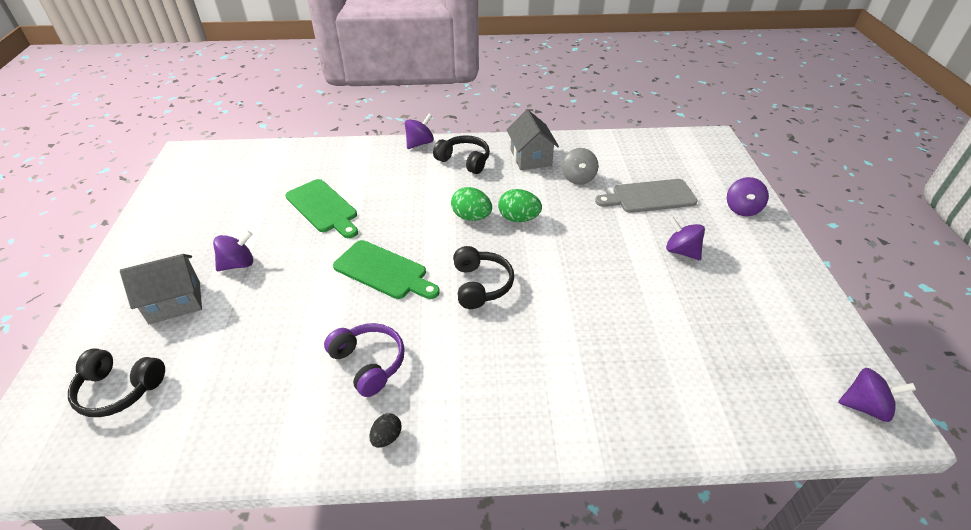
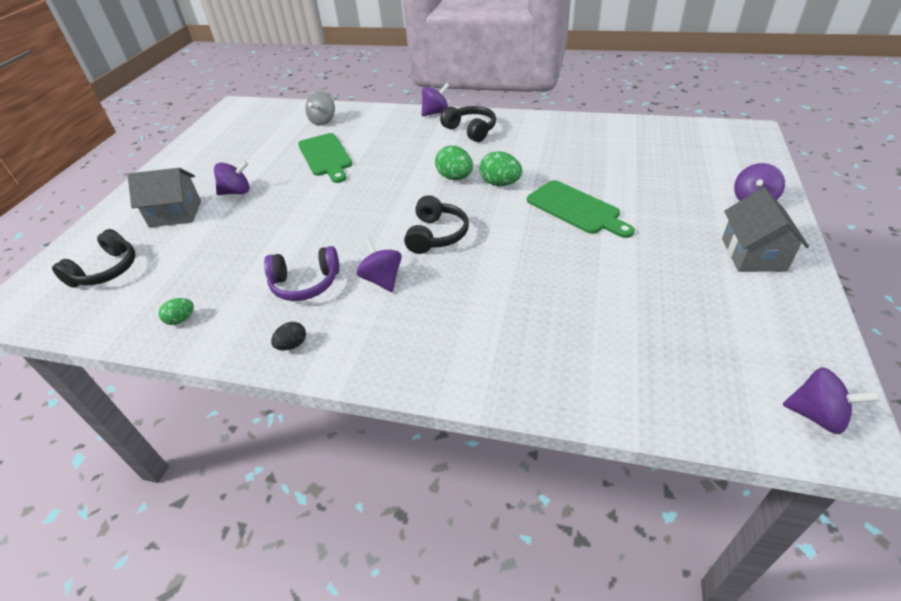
camera: 20 degrees right, 0 degrees up
(119, 389) = (106, 270): black headphones -> black headphones turned 90 degrees counterclockwise
(245, 433) = (181, 319): none -> green egg
(369, 363) = (305, 283): purple headphones -> purple headphones turned 105 degrees clockwise
(384, 271) = (353, 212): green cutting board -> green cutting board (576, 209)
(530, 158) = (537, 133): grey house -> grey house (753, 254)
(578, 178) = (578, 155): grey spinning top -> grey spinning top (323, 121)
(650, 197) = (649, 179): grey cutting board -> none
(681, 251) = (661, 232): purple spinning top -> purple spinning top (382, 279)

